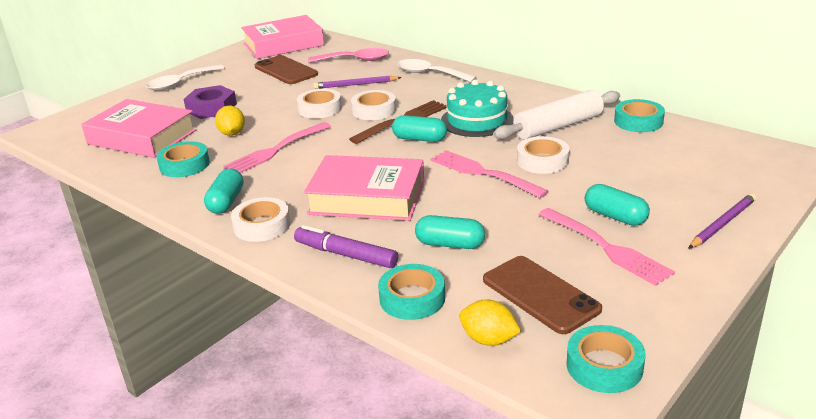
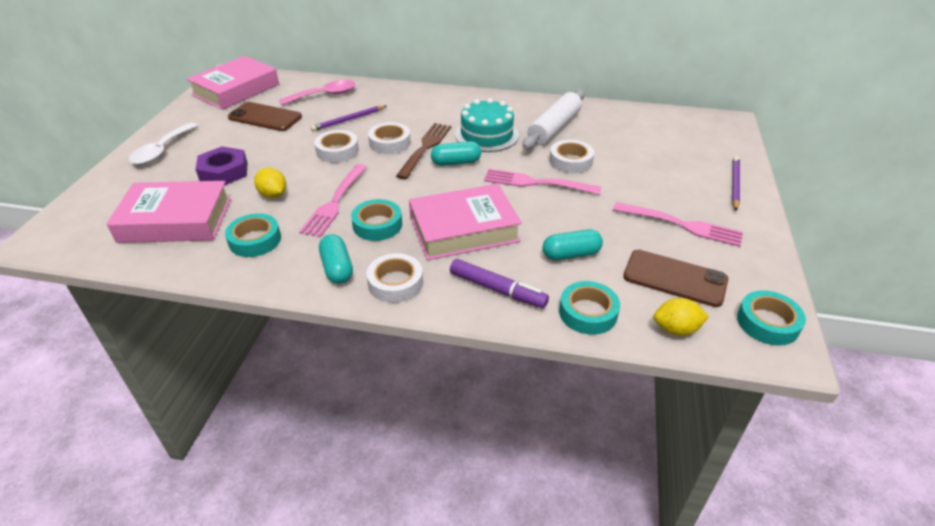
camera: 30 degrees left, 10 degrees up
(345, 255) = (497, 289): purple marker -> purple marker turned 150 degrees counterclockwise
(430, 74) = (406, 98): white spoon -> none
(615, 216) = (664, 197): turquoise capsule -> none
(638, 121) = (606, 112): turquoise tape -> turquoise tape (377, 225)

